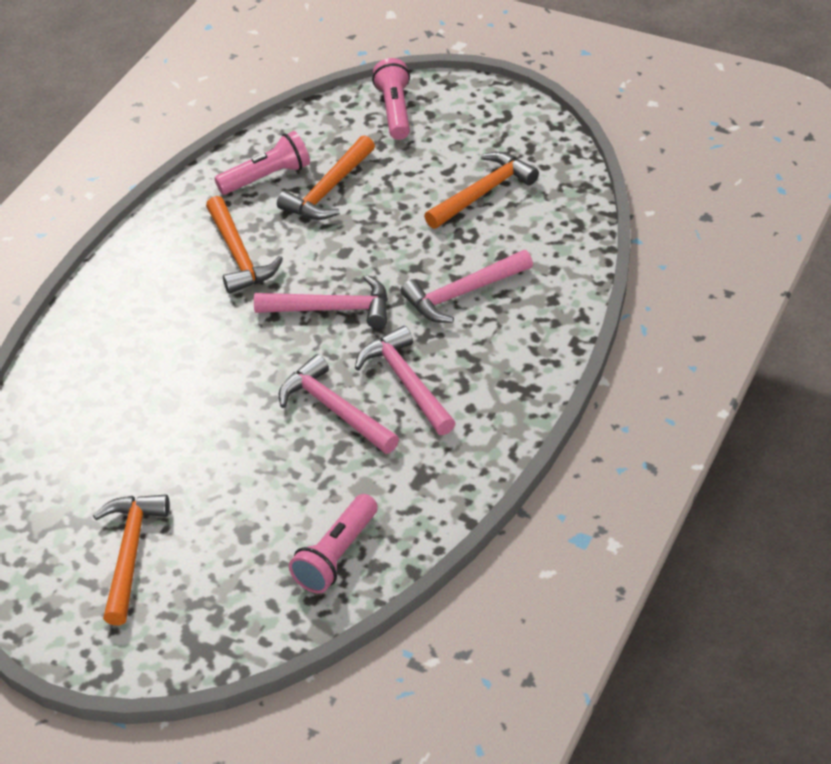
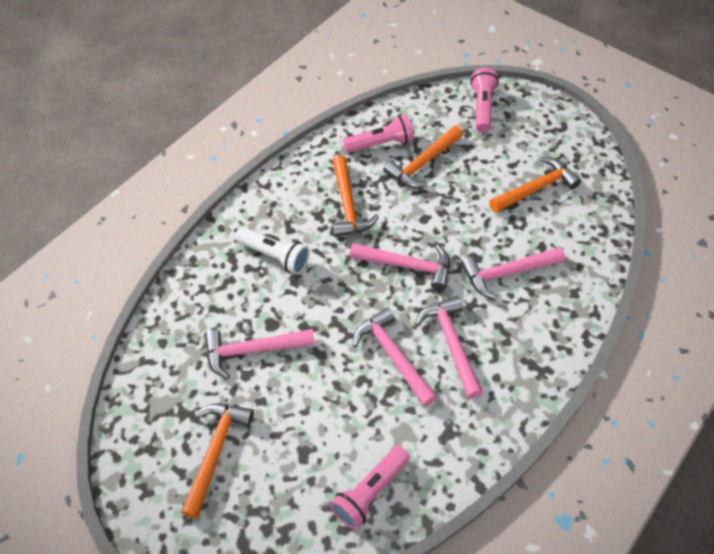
camera: 10 degrees right, 10 degrees up
(151, 438) = (253, 350): none -> pink hammer
(154, 330) = (275, 256): none -> white flashlight

